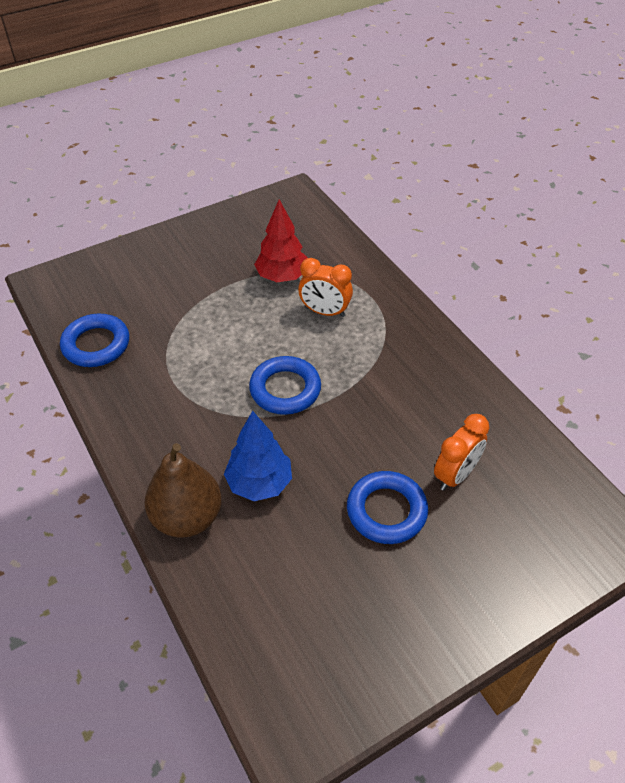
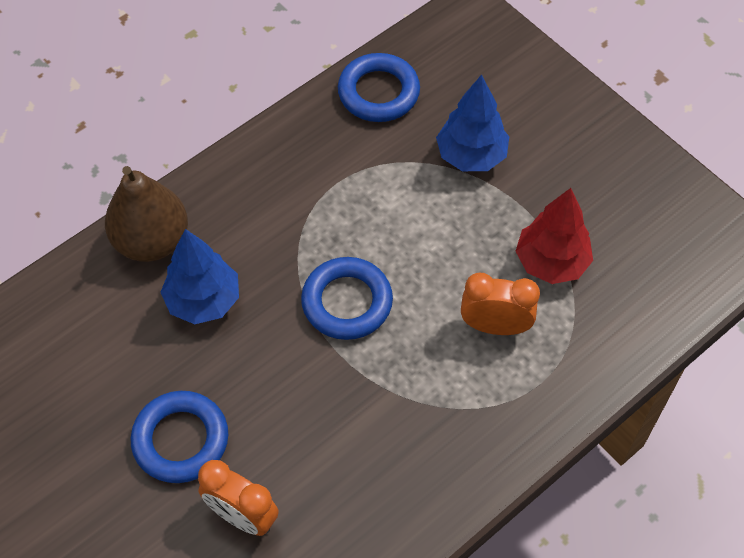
camera: 80 degrees right, 10 degrees up
(179, 301) = (471, 156): none -> blue tree
(325, 312) = (495, 326): orange clock -> orange clock turned 90 degrees clockwise

